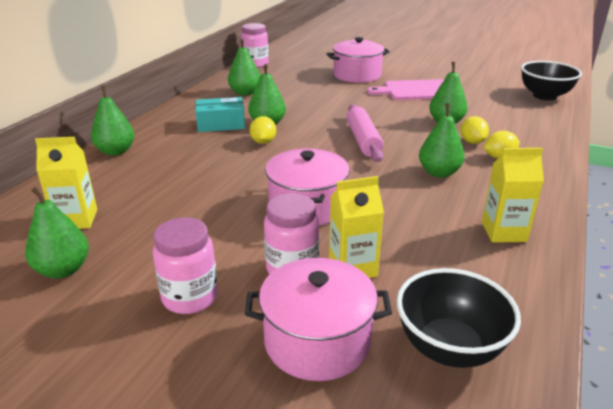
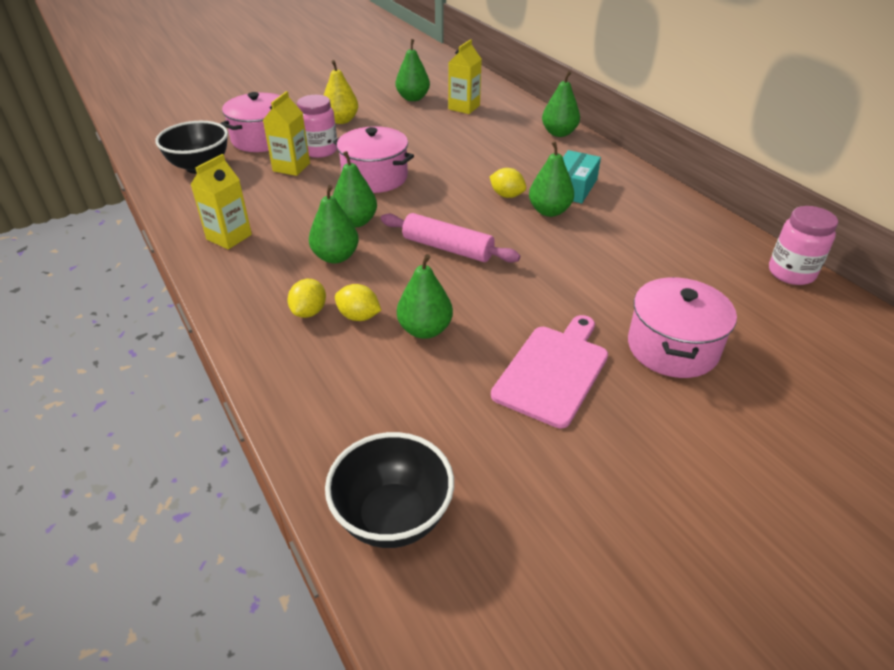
camera: 125 degrees right, 10 degrees up
(190, 297) = (341, 120): pink jar -> yellow pear
(245, 93) = (661, 227): green pear -> green pear (355, 222)

